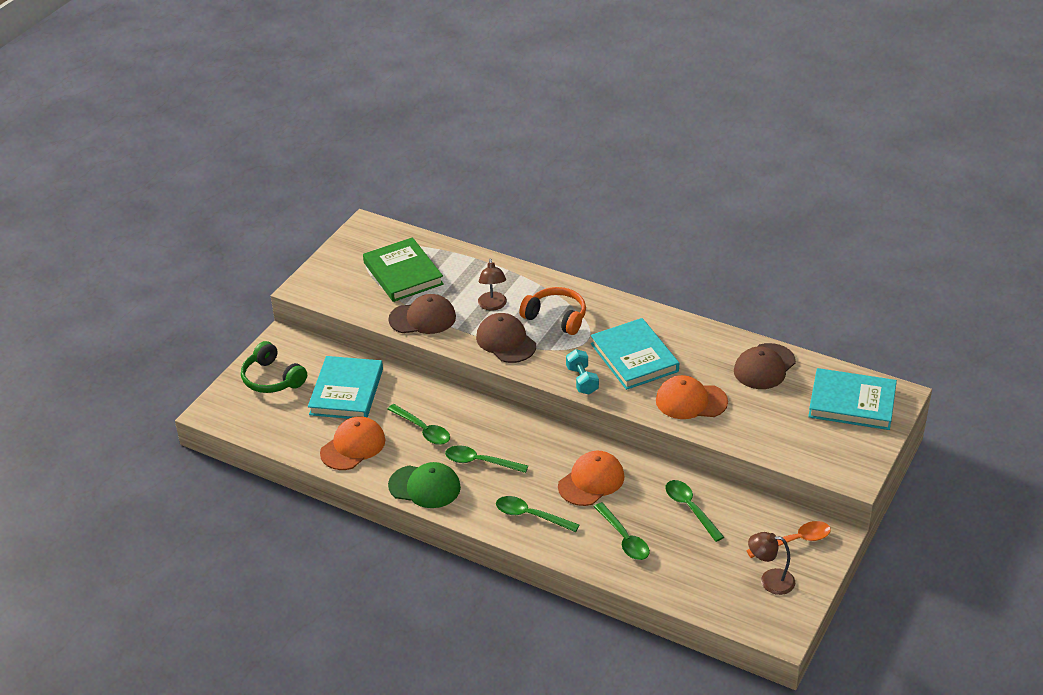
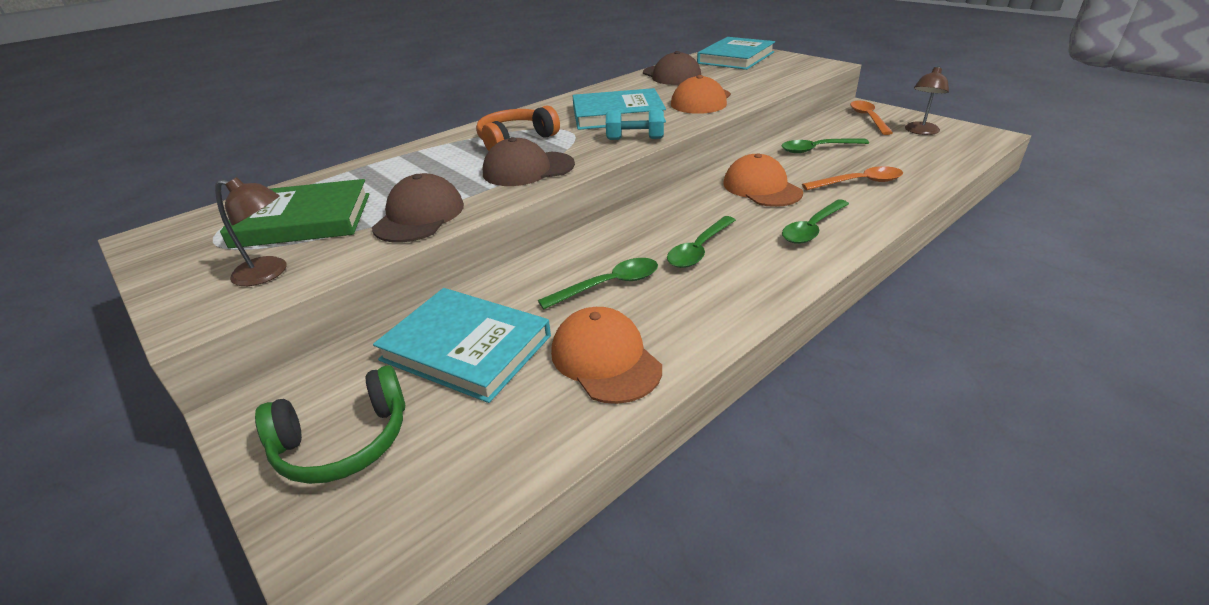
camera: 70 degrees left, 5 degrees down
(425, 487) = (732, 300): green cap -> none
(492, 305) = (452, 170): brown lamp -> brown lamp (269, 273)
(624, 538) = (859, 182): green spoon -> orange spoon

